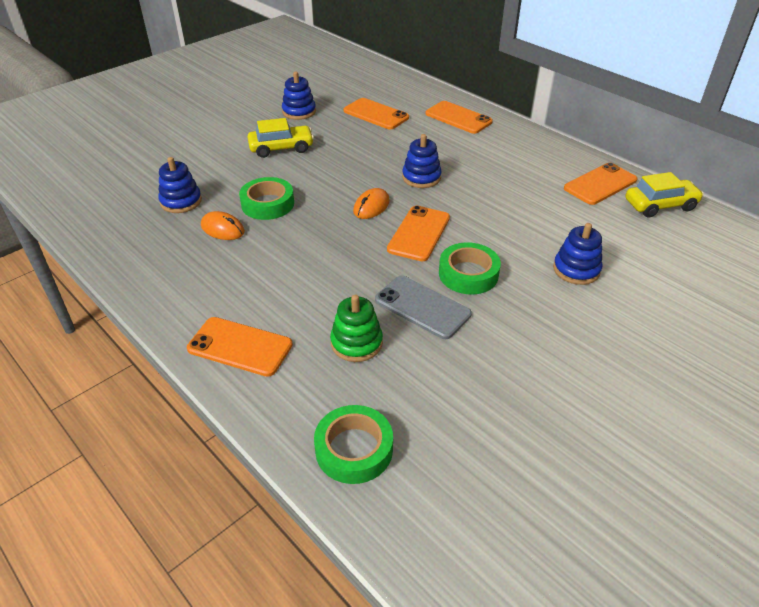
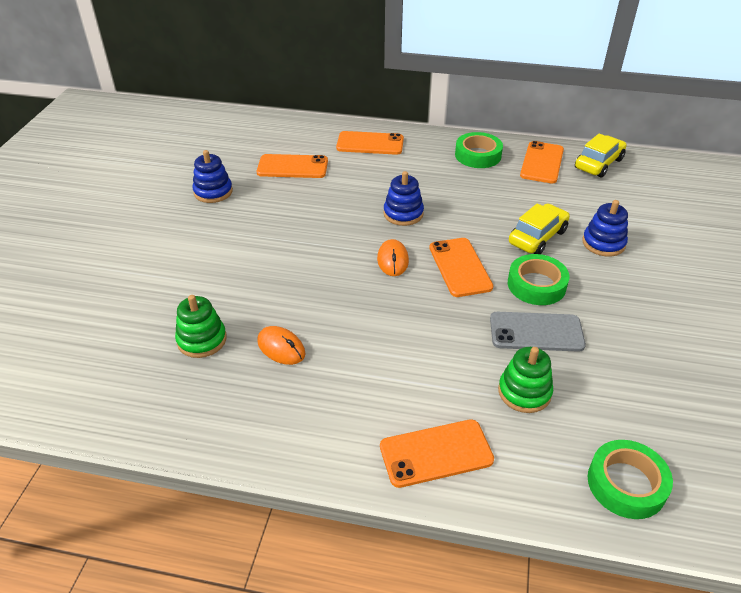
camera: 35 degrees left, 0 degrees up
(181, 201) = (202, 340): blue stacking toy -> green stacking toy
(222, 229) = (281, 348): orange mouse -> orange mouse turned 45 degrees clockwise
(268, 204) = (295, 301): green tape -> green tape (478, 155)
(281, 148) = (240, 237): yellow car -> yellow car (537, 237)

